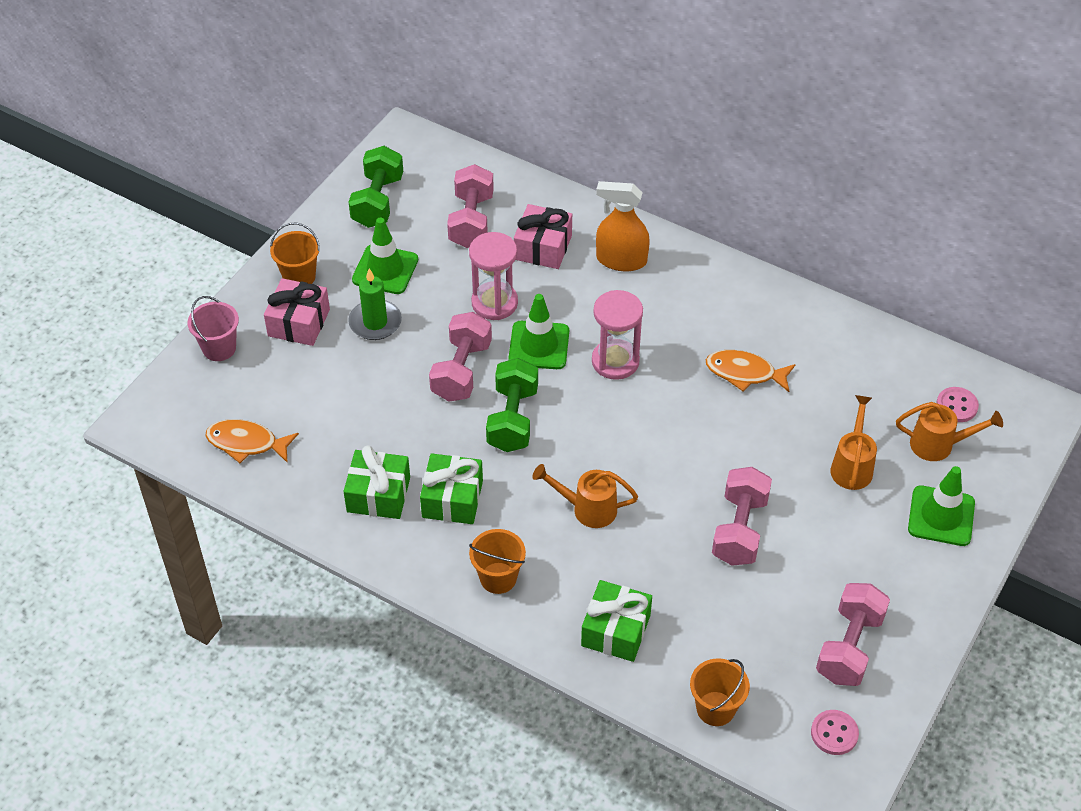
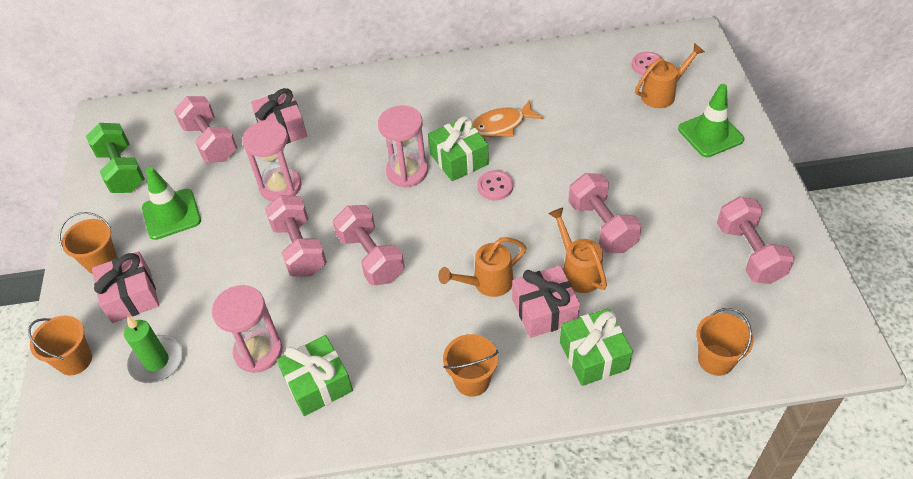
camera: 35 degrees left, 0 degrees up
(219, 348) = (75, 360): pink bucket -> orange bucket
(246, 443) = (166, 421): orange fish -> none
(356, 436) = (258, 351): none -> pink hourglass
(375, 322) = (197, 256): green candle -> green candle (156, 361)
(452, 499) = (380, 346): green gift -> green gift (459, 159)
(512, 419) = (371, 257): green dumbbell -> pink dumbbell
(539, 345) = (341, 195): green traffic cone -> none
(612, 565) = (544, 311): none -> pink gift
(621, 260) = (346, 105): orange spray bottle -> none
(834, 733) = (803, 317): pink button -> pink button (495, 186)
(852, 466) = (627, 139): orange watering can -> orange watering can (578, 271)

